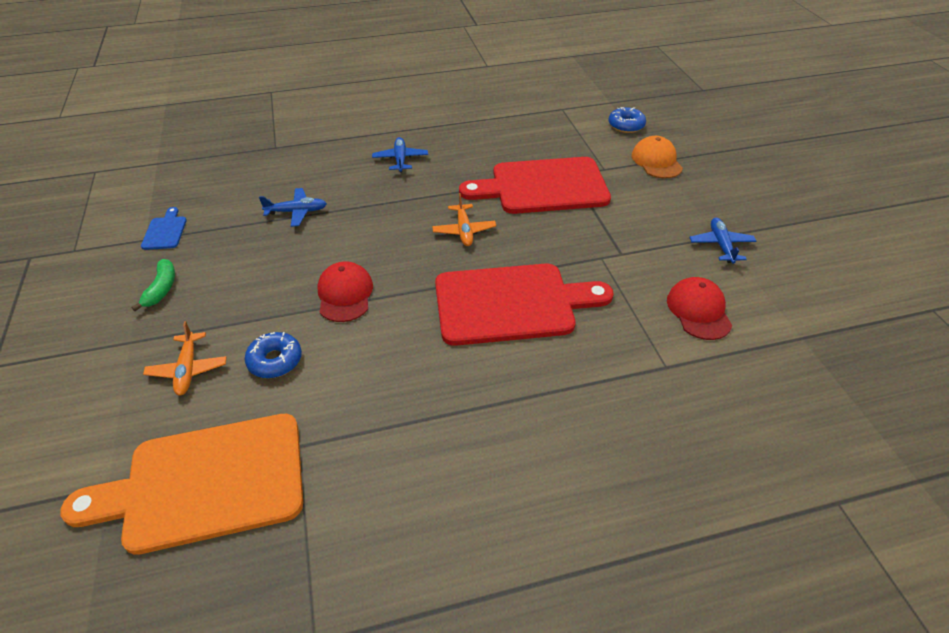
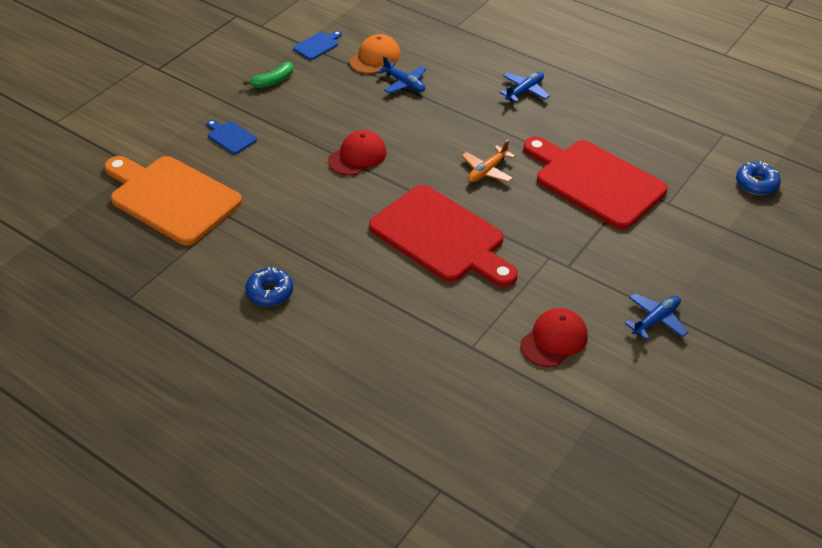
camera: 50 degrees right, 0 degrees up
(188, 369) = (230, 137): orange plane -> blue cutting board
(275, 360) = (273, 165): blue donut -> blue donut (270, 292)
(656, 161) = (726, 228): orange cap -> orange cap (375, 58)

